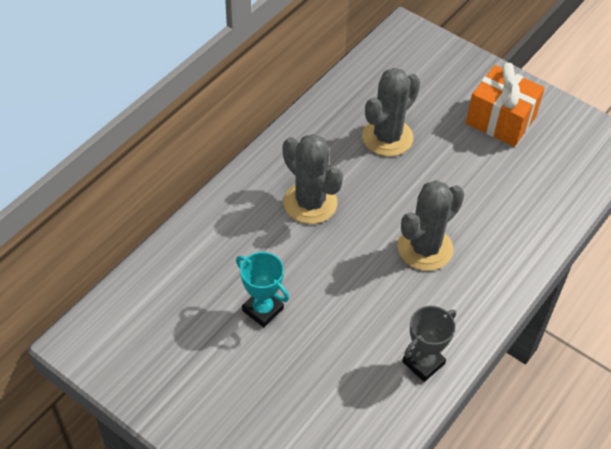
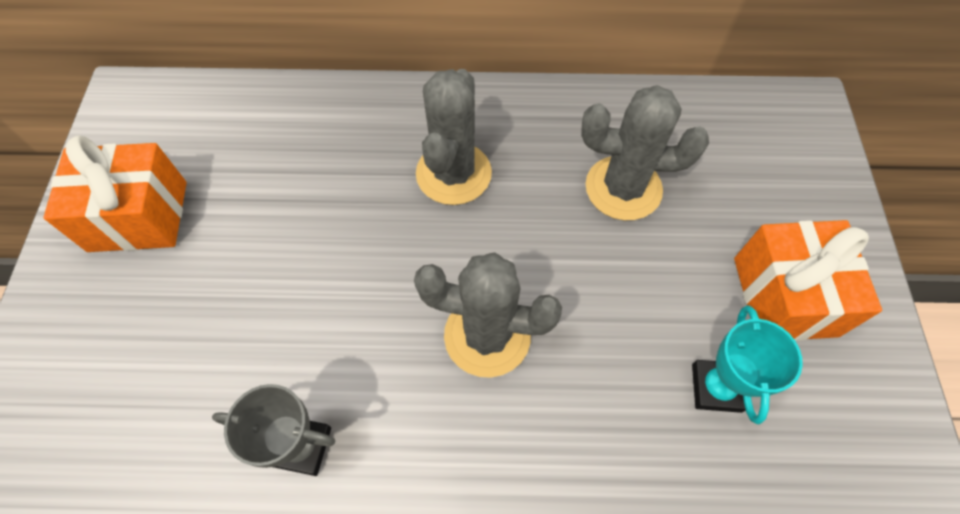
camera: 55 degrees right, 10 degrees up
(196, 375) = (138, 216): none -> orange gift
(263, 309) = (267, 221): turquoise trophy -> turquoise trophy (716, 388)

